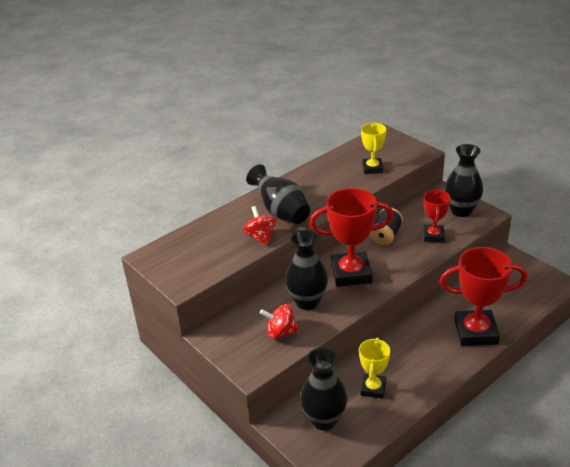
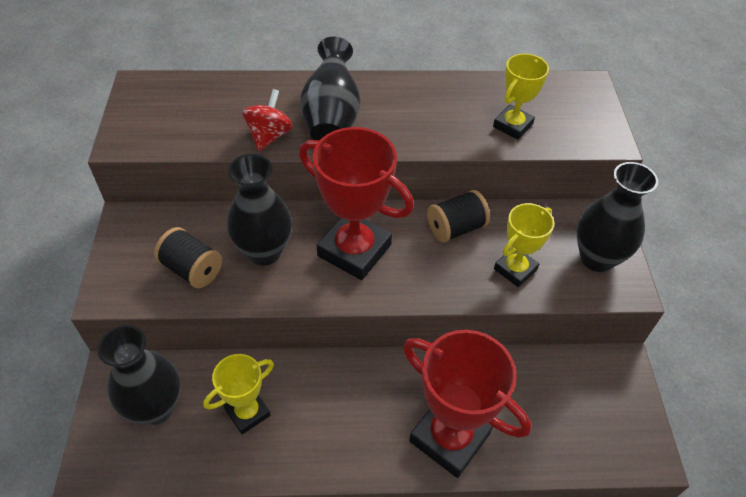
camera: 35 degrees right, 15 degrees up
(281, 332) = (192, 269): red spinning top -> black spool
(433, 236) = (515, 269): red trophy -> yellow trophy

